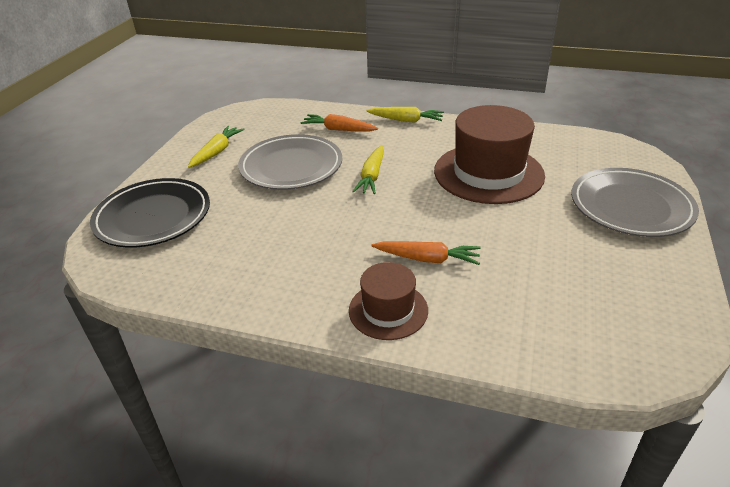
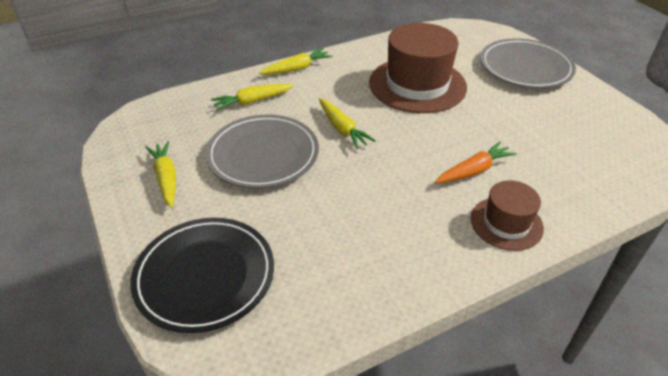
camera: 45 degrees left, 5 degrees up
(338, 129) = (252, 101): orange carrot -> yellow carrot

